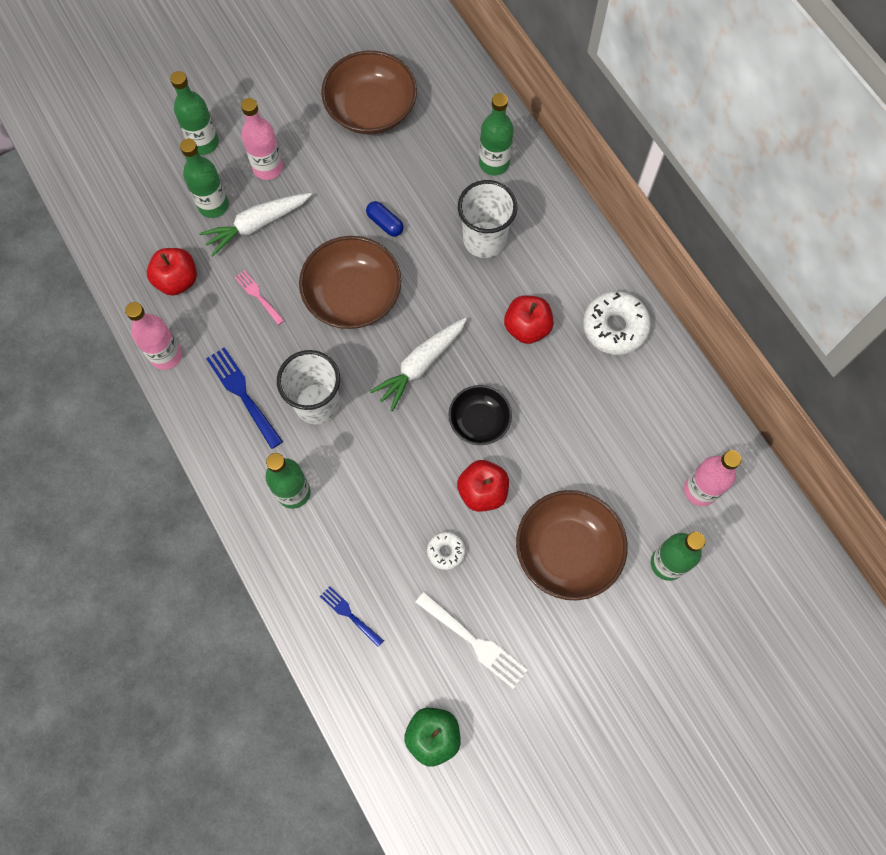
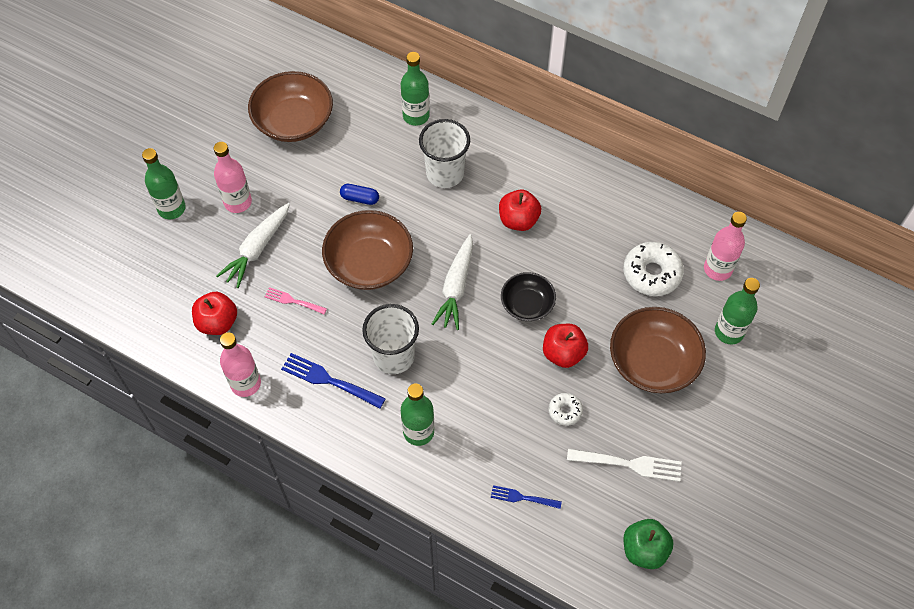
camera: 30 degrees left, 10 degrees down
(213, 205) = (211, 251): green bottle -> none
(615, 327) = (582, 188): white donut -> white donut (651, 273)

